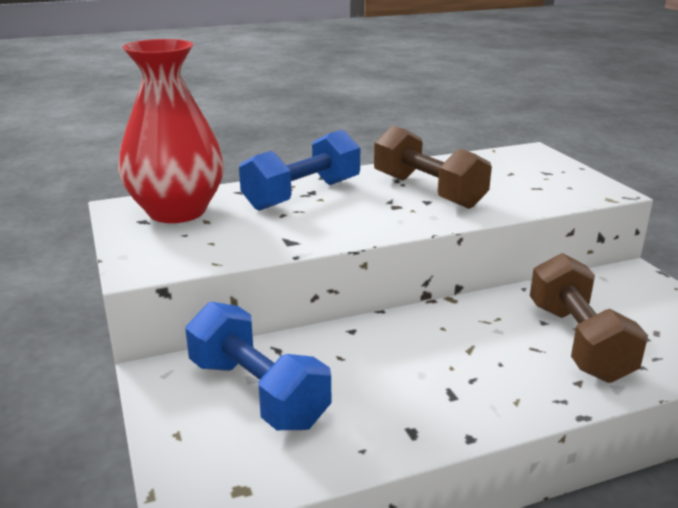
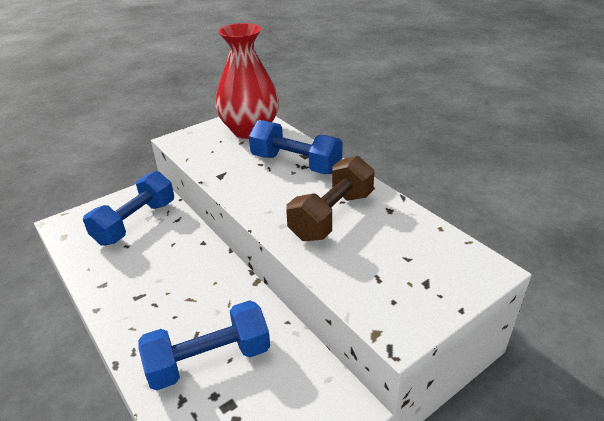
camera: 75 degrees right, 10 degrees up
(578, 341) = (209, 360): brown dumbbell -> blue dumbbell

